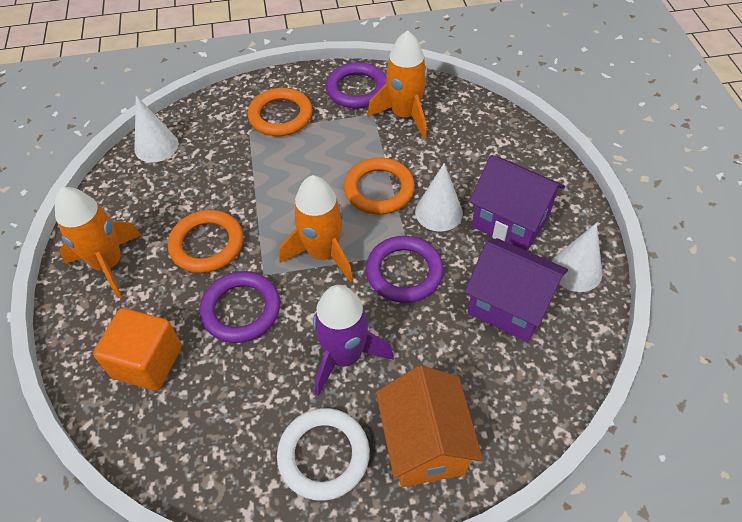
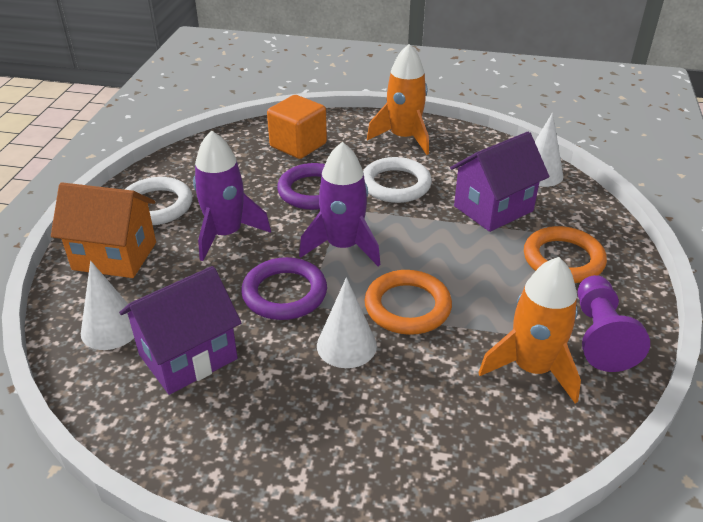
camera: 110 degrees right, 15 degrees down
(207, 244) = (395, 184): orange ring -> white ring
(322, 253) = (343, 246): orange rocket -> purple rocket
(357, 89) = (600, 336): purple ring -> purple pawn
(510, 222) = (294, 405): purple house -> purple house (493, 208)
(576, 270) = (185, 439): white cone -> white cone (111, 328)

